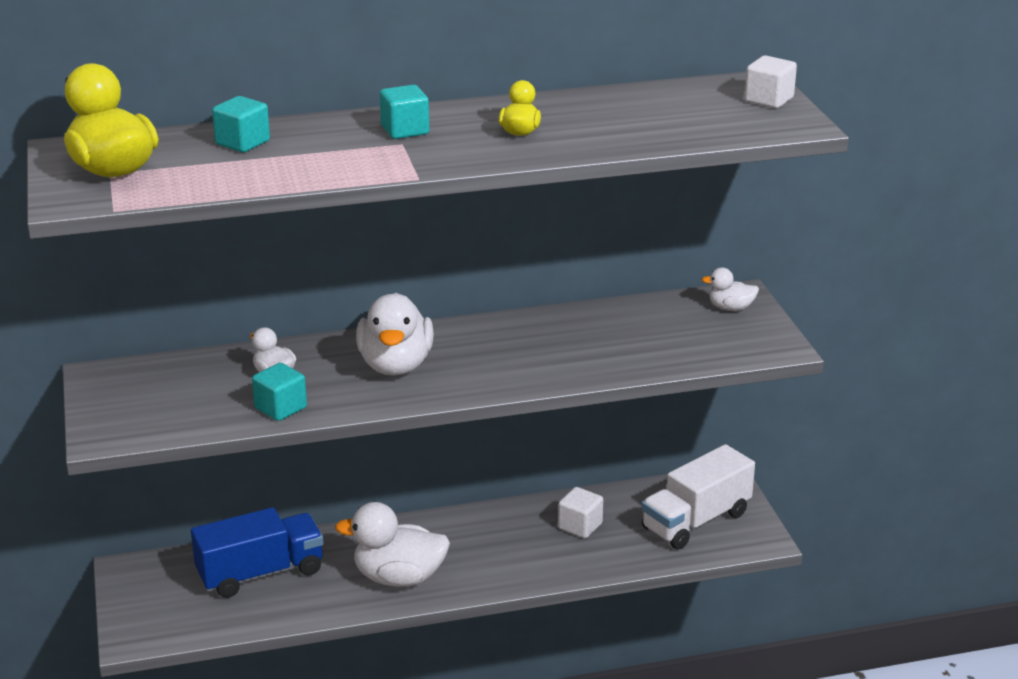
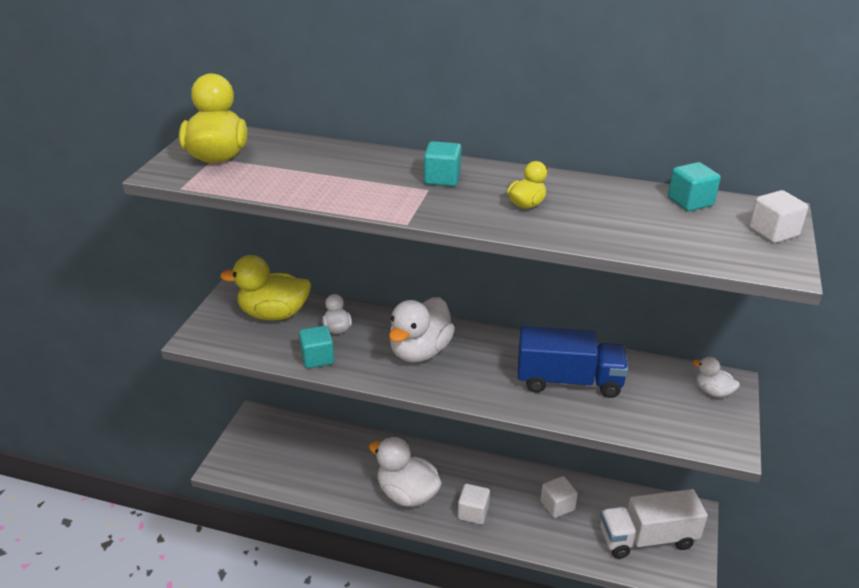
camera: 30 degrees right, 5 degrees up
(177, 383) = (274, 314): none -> yellow duck
(242, 143) = (321, 158): turquoise cube -> turquoise cube (690, 202)
(260, 573) = (326, 452): blue truck -> blue truck (569, 381)
(491, 567) = (473, 513): none -> white cube

